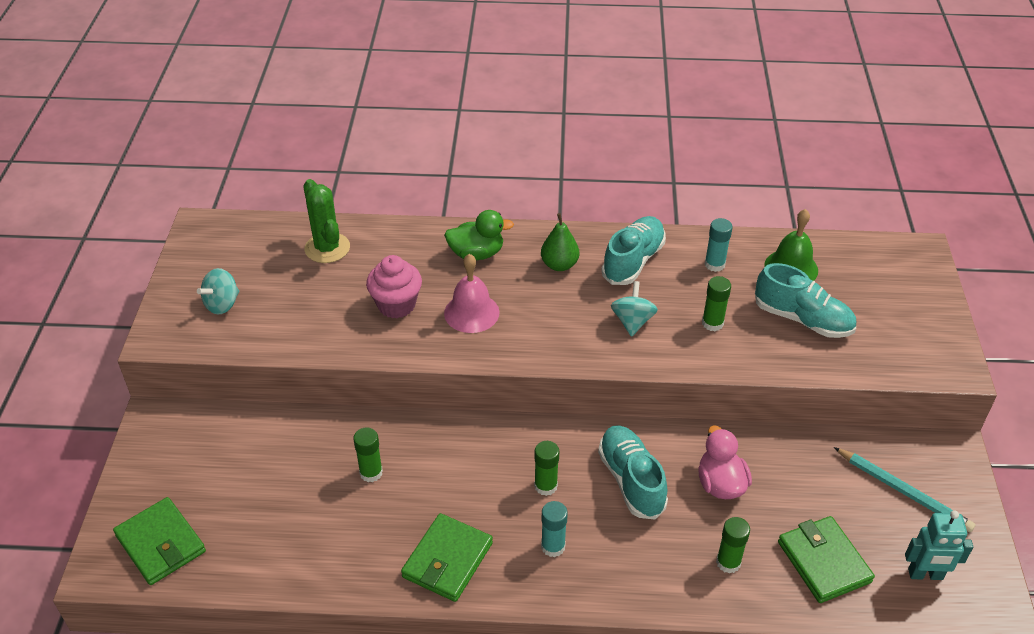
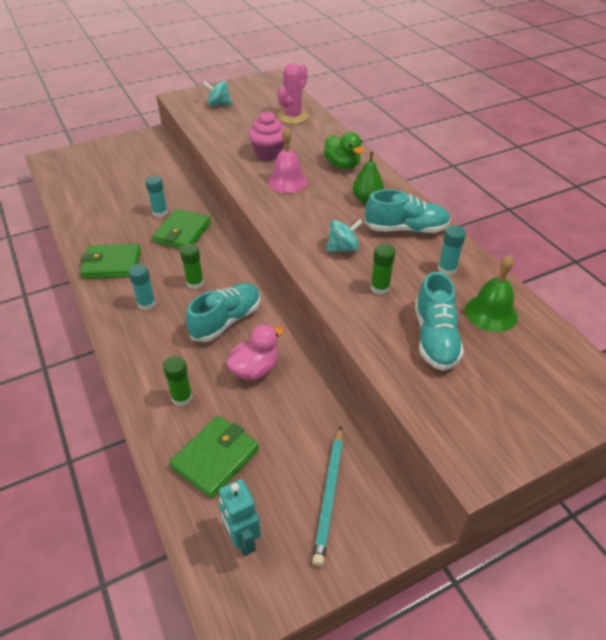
camera: 60 degrees right, 0 degrees up
(161, 543) = (72, 168): green wallet -> green wallet (182, 232)
(327, 248) = (293, 116): green cactus -> pink cactus
(371, 473) = (160, 213): green glue stick -> turquoise glue stick

